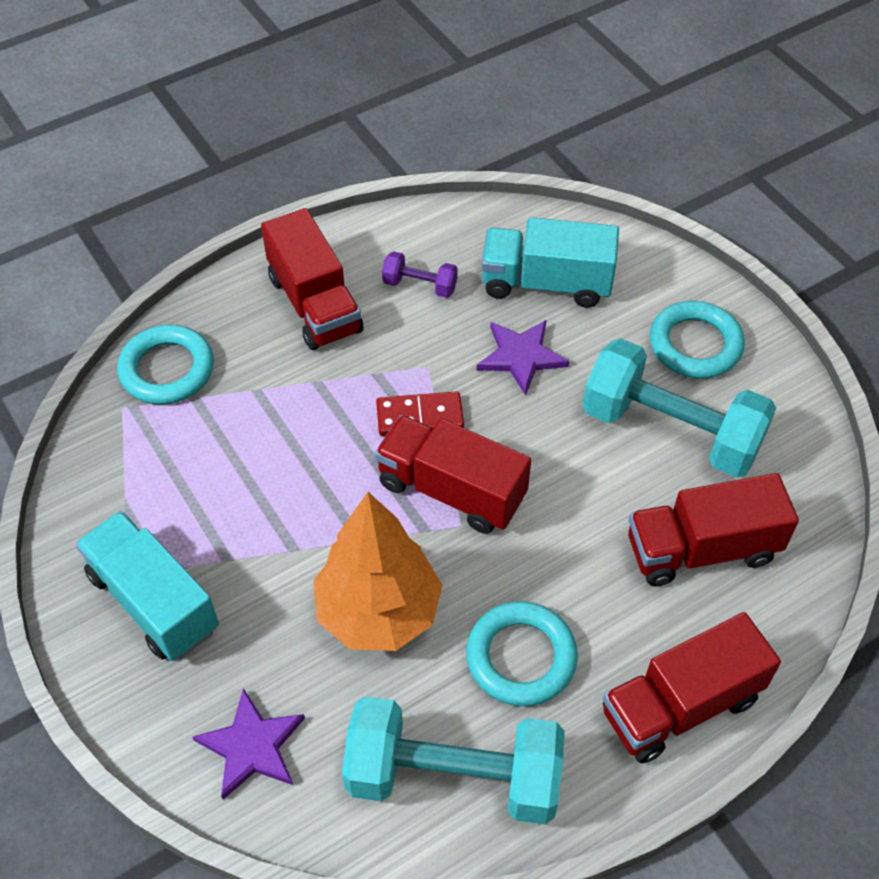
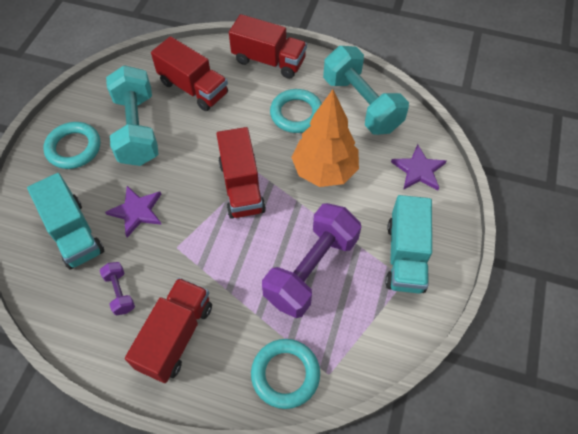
camera: 130 degrees left, 5 degrees up
(252, 481) = (311, 269): none -> purple dumbbell
(420, 416) = (211, 228): red domino -> none

